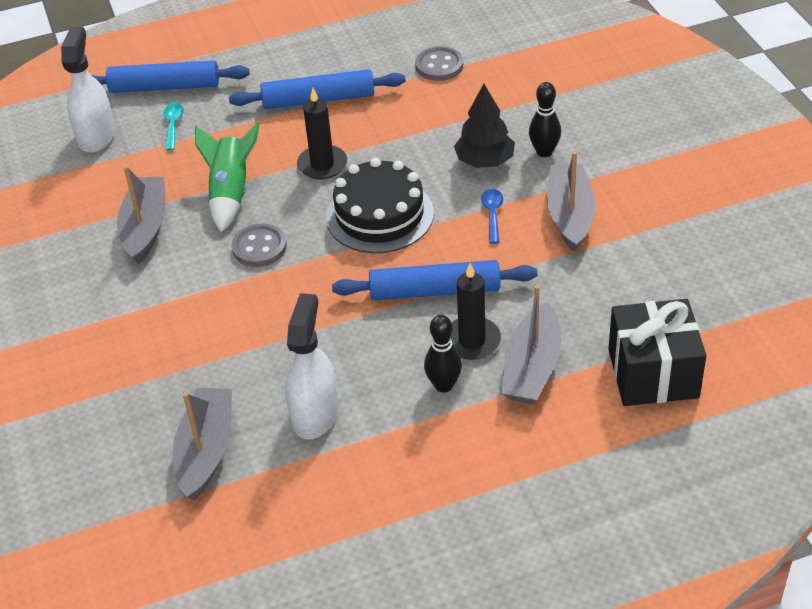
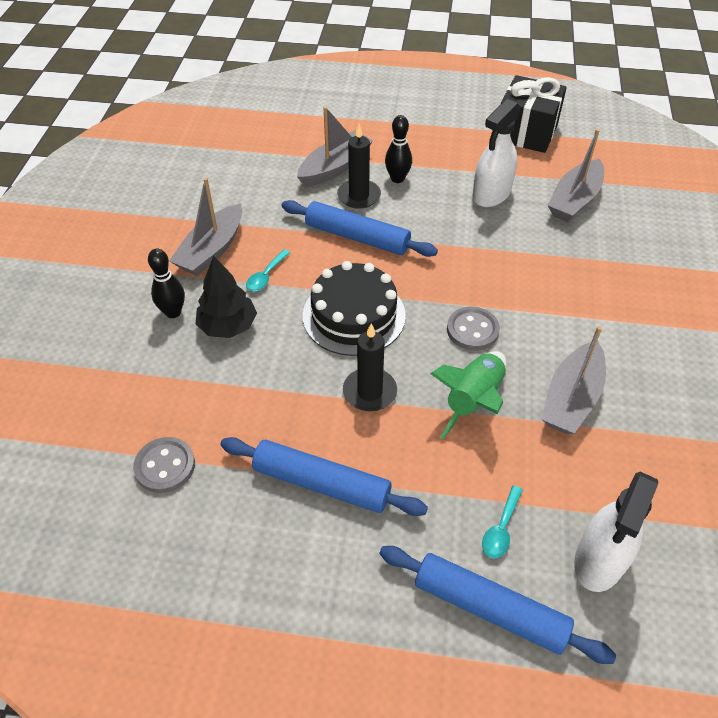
camera: 155 degrees left, 5 degrees up
(492, 214) = (266, 276): blue spoon -> turquoise spoon
(653, 373) = (268, 138): black gift -> black gift (526, 132)

